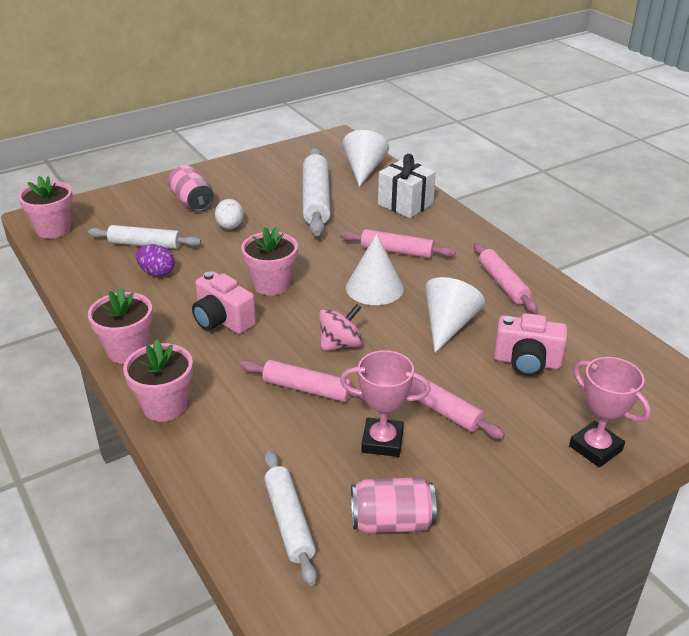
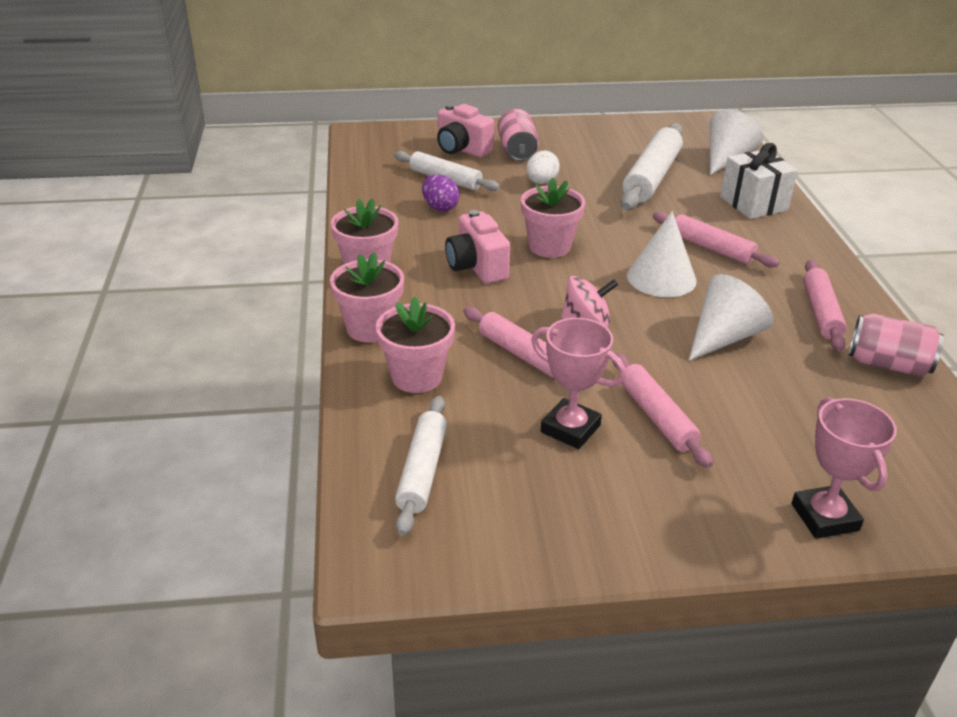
camera: 25 degrees right, 0 degrees up
(53, 229) = (368, 147): pink flower pot -> pink flower pot (417, 377)
(392, 522) = (529, 509): pink can -> pink can (888, 364)
(526, 362) = (796, 401): pink camera -> pink camera (462, 149)

